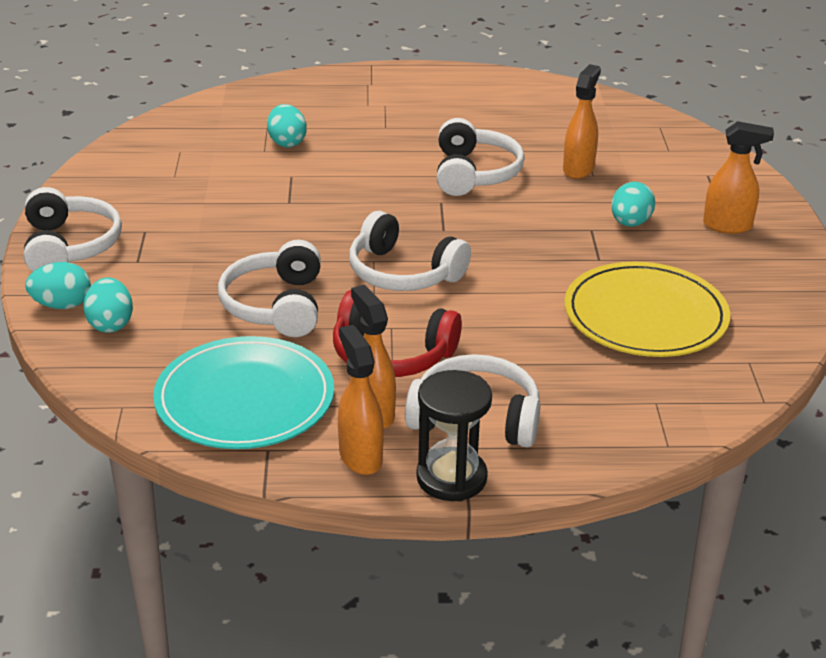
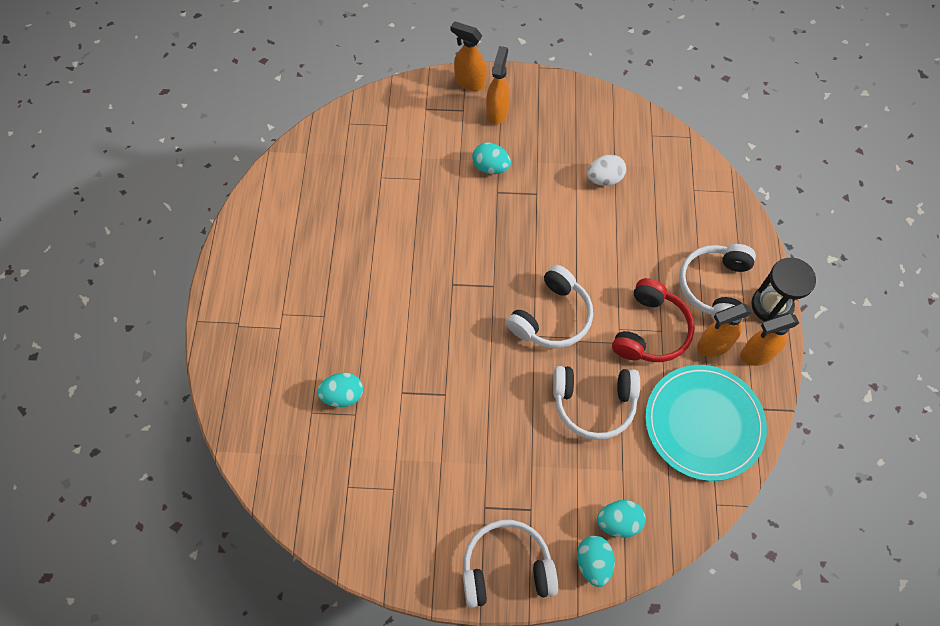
camera: 85 degrees left, 30 degrees up
(474, 173) = (411, 257): white headphones -> none
(578, 169) = (410, 186): orange spray bottle -> orange spray bottle (469, 82)
(645, 316) = (604, 179): yellow plate -> white egg

